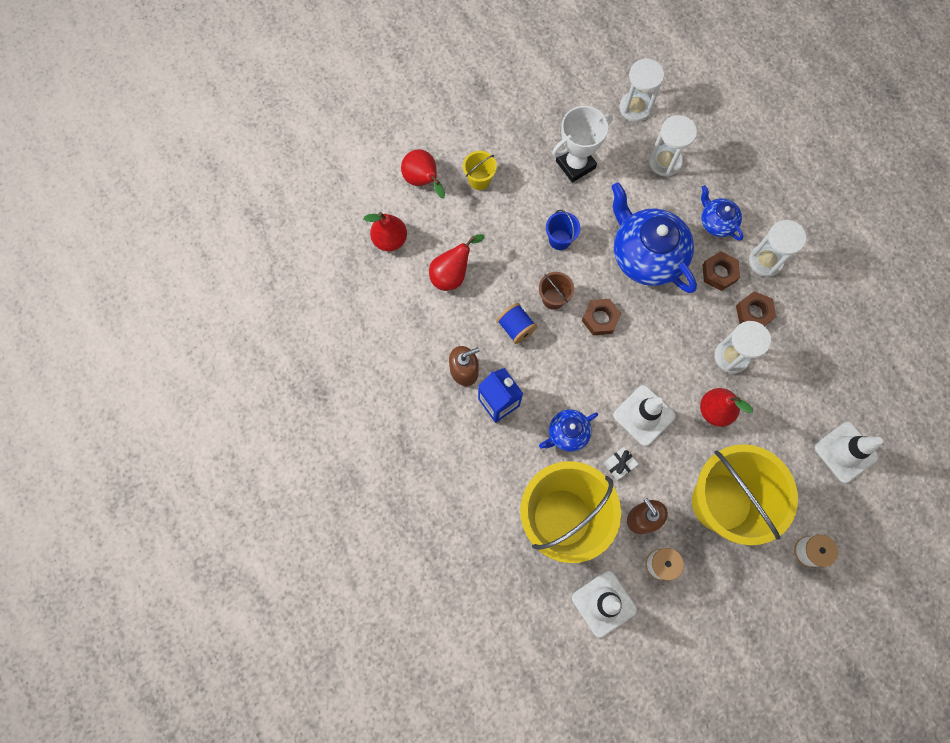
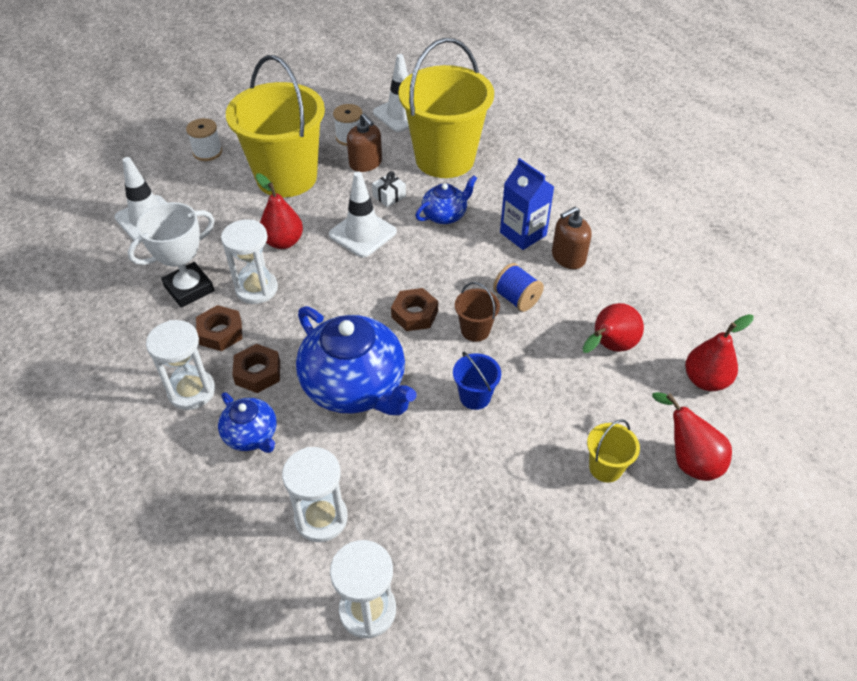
camera: 175 degrees right, 25 degrees down
(575, 164) = (463, 502): white trophy -> white trophy (189, 289)

